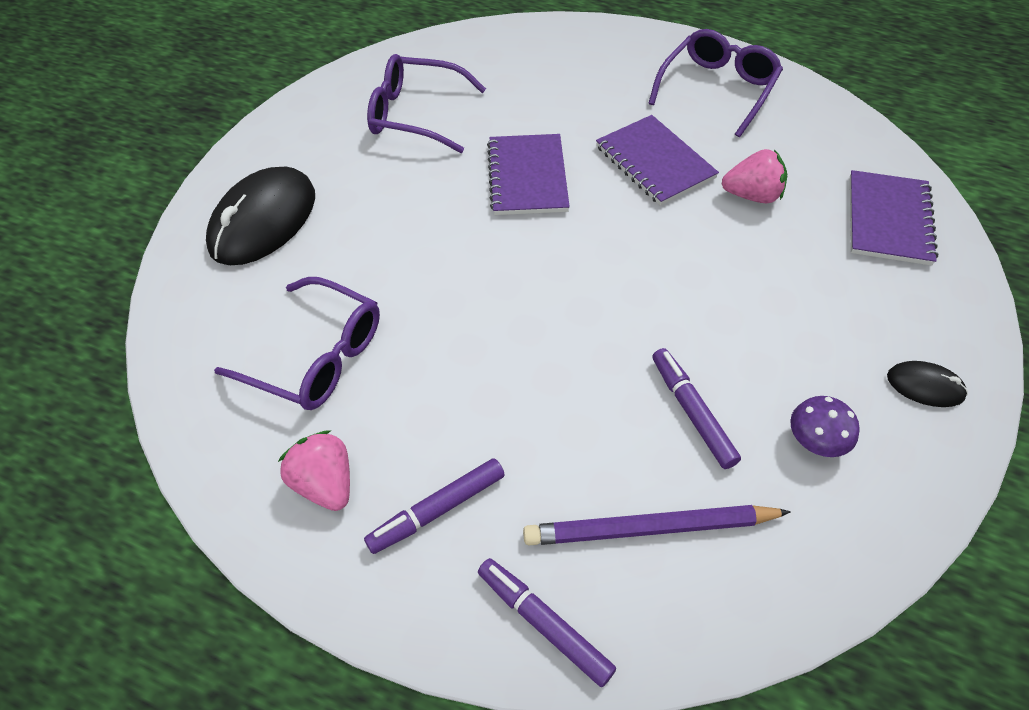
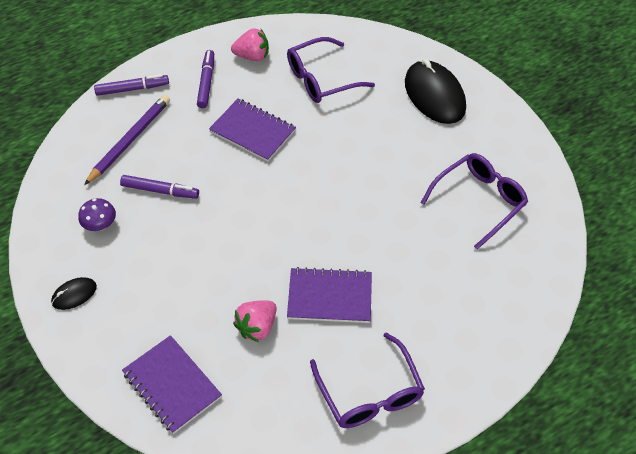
camera: 125 degrees right, 0 degrees up
(527, 177) = (373, 224): purple notebook -> purple notebook (252, 131)

